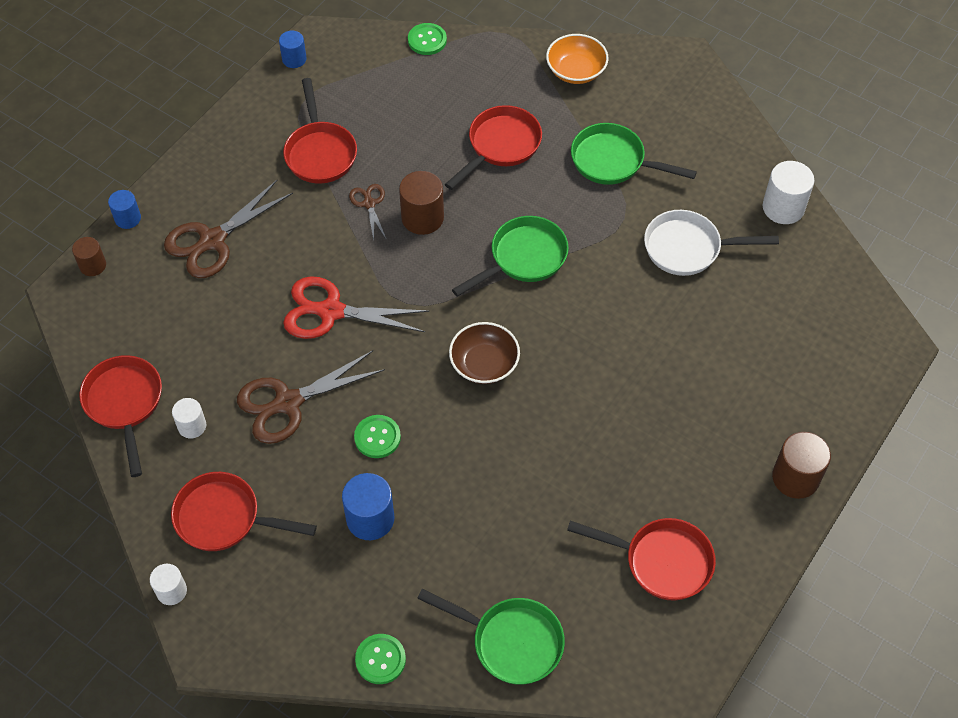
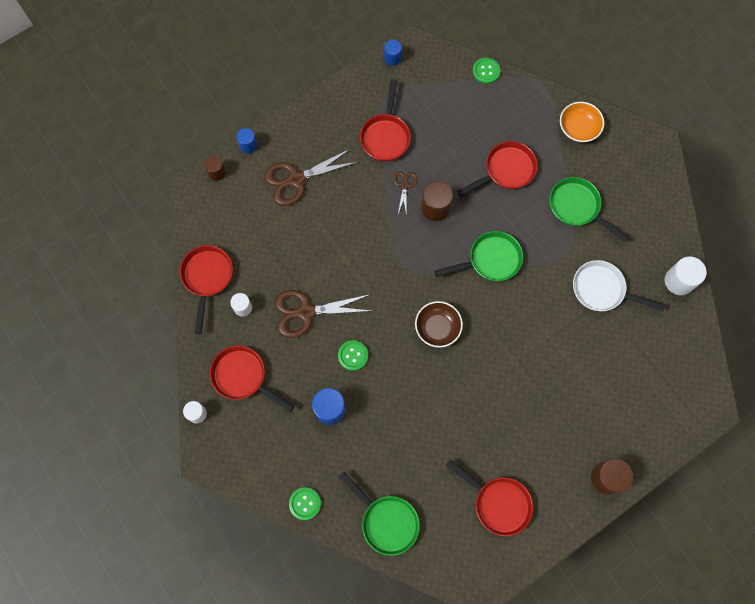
camera: 20 degrees right, 15 degrees up
(331, 311) = (354, 257): red scissors -> none

